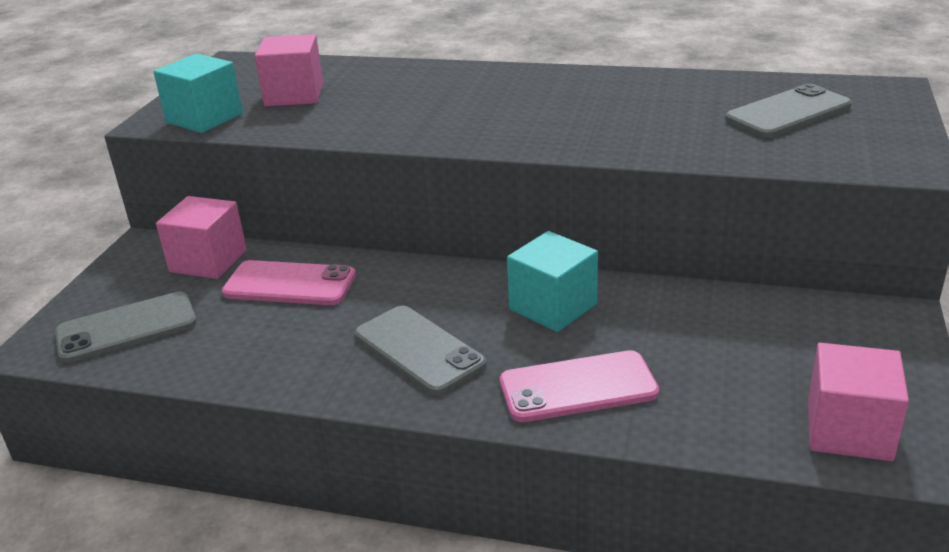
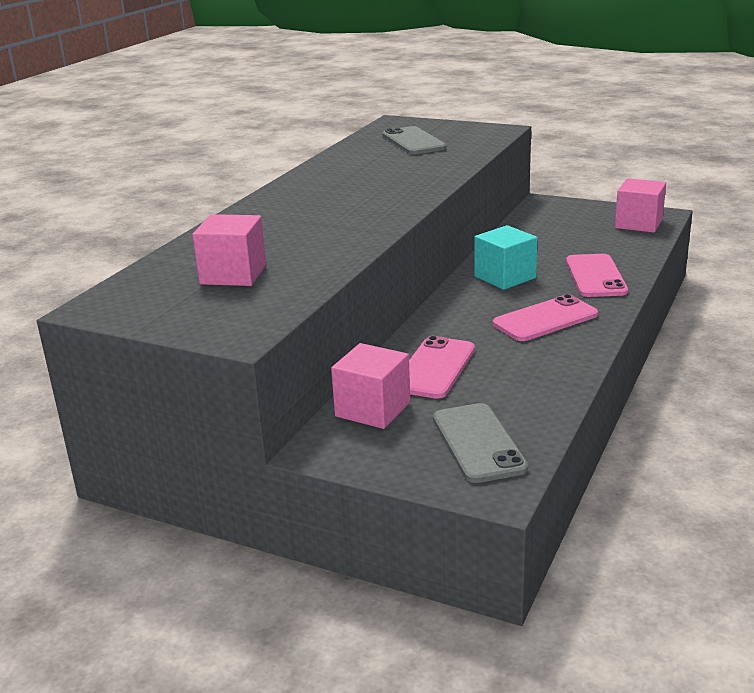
camera: 80 degrees left, 5 degrees down
(204, 118) = (256, 311): turquoise cube -> none
(419, 350) = (545, 319): grey phone -> pink phone

